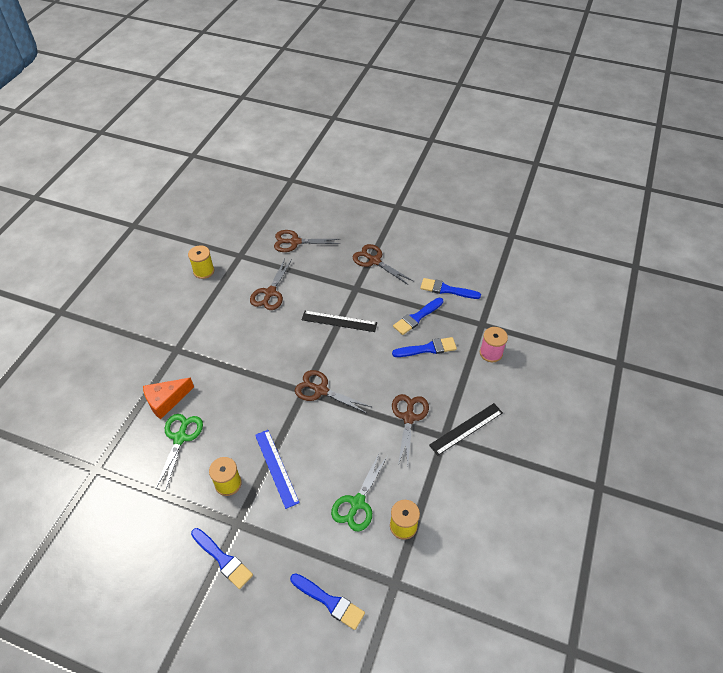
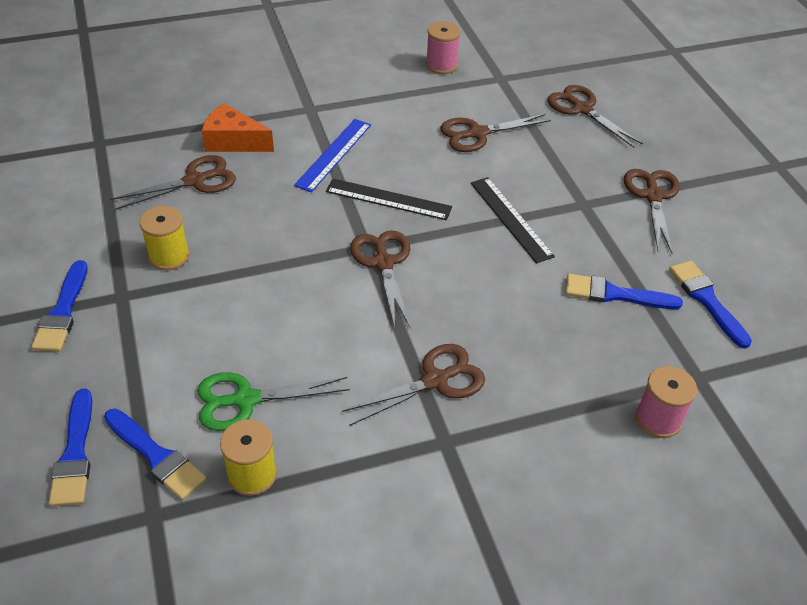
camera: 50 degrees right, 5 degrees down
(180, 438) = (195, 181): green scissors -> brown scissors
(204, 271) = (441, 65): yellow spool -> pink spool
(276, 467) = (229, 287): blue ruler -> blue ruler (334, 154)
(427, 348) = (576, 336): blue brush -> blue brush (156, 456)
(466, 429) = (486, 463): black ruler -> black ruler (388, 199)

